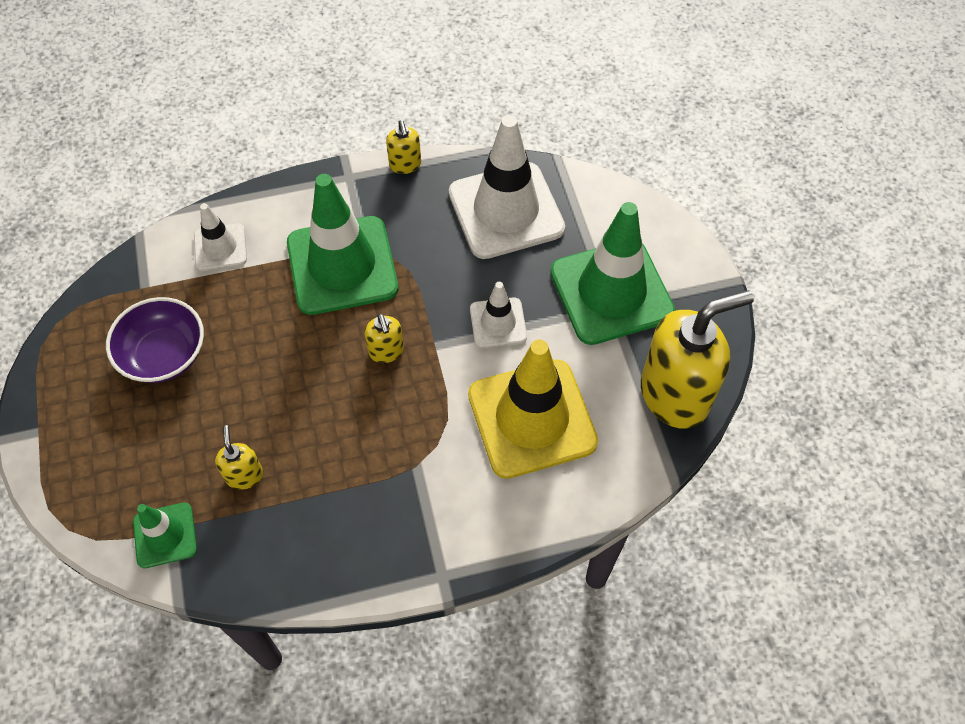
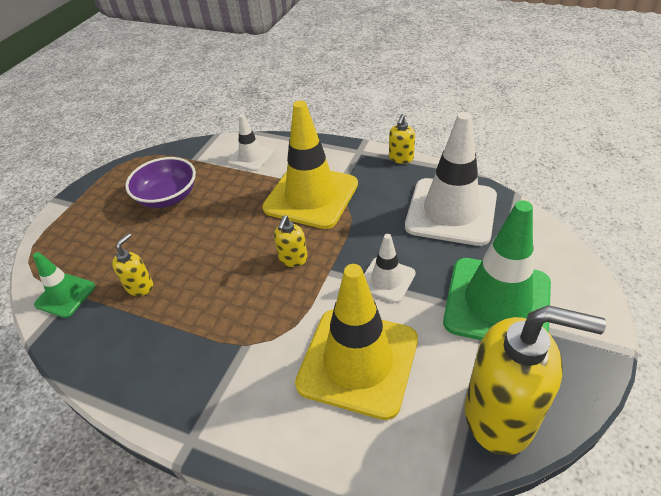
camera: 40 degrees right, 15 degrees down
(342, 265) = (311, 196): green traffic cone -> yellow traffic cone

